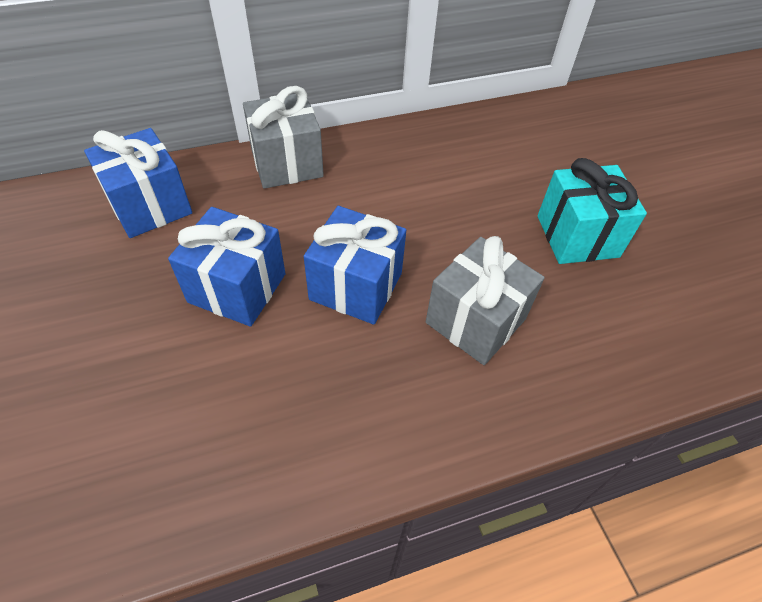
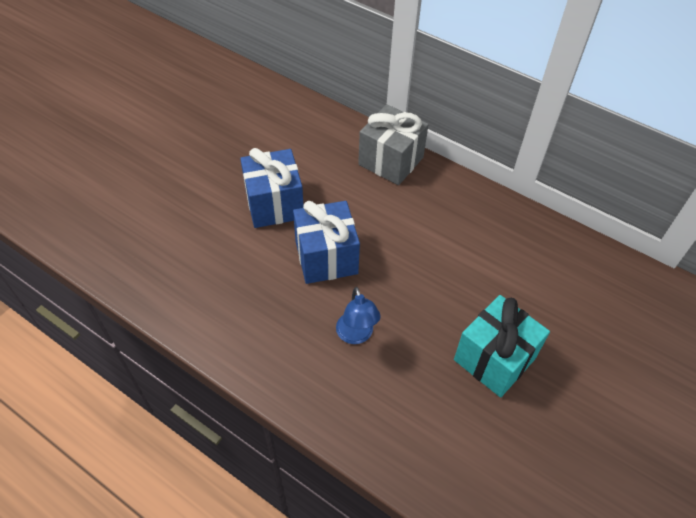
camera: 55 degrees right, 0 degrees up
(150, 206) = (294, 127): blue gift -> none
(475, 321) = (356, 335): grey gift -> blue lamp

